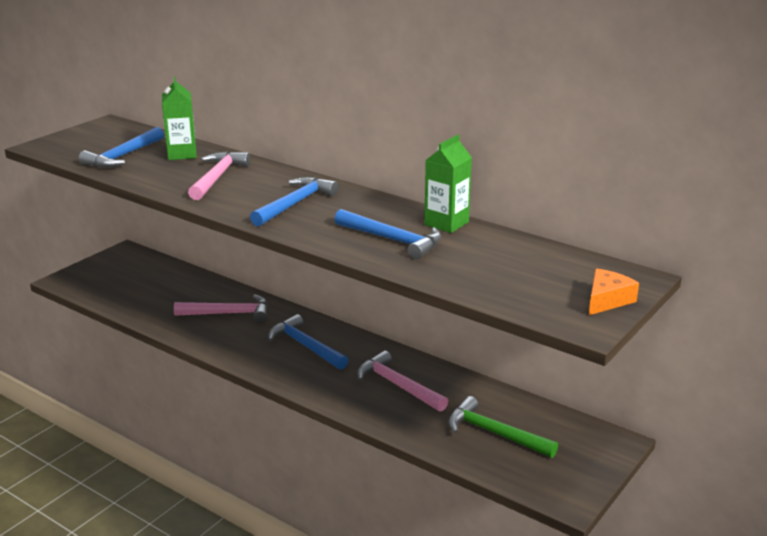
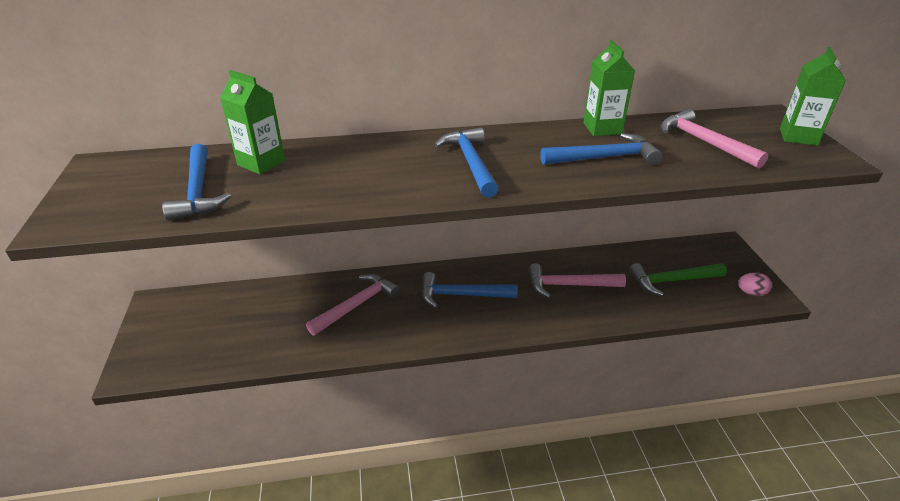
camera: 45 degrees left, 10 degrees up
(217, 177) = (349, 170): pink hammer -> pink hammer (704, 142)
(552, 484) = (751, 293): none -> pink egg
(607, 300) = (798, 137): orange cheese -> green carton

